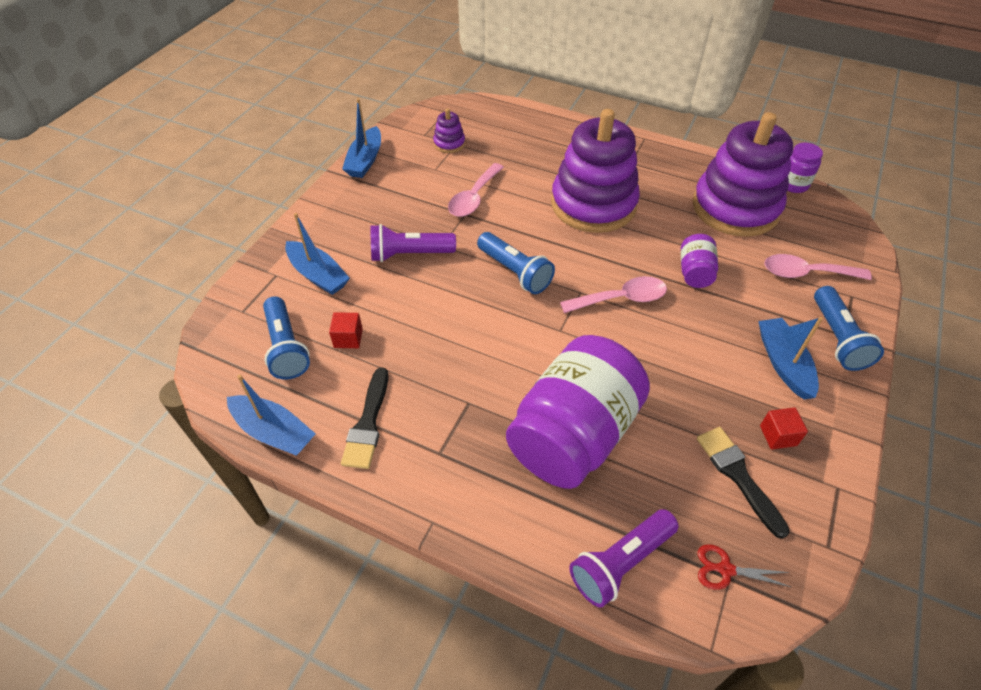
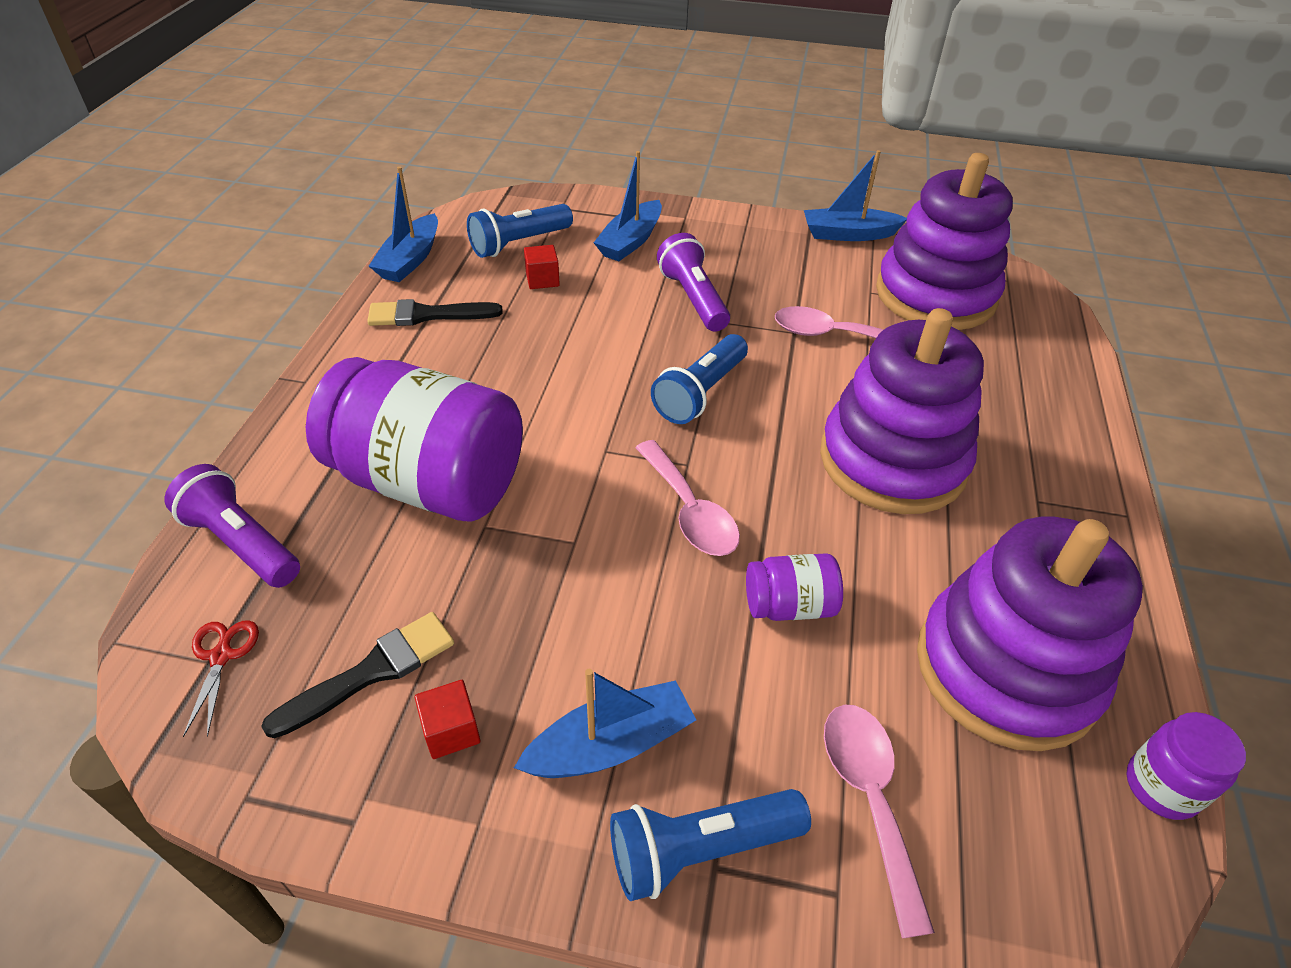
camera: 75 degrees right, 5 degrees down
(449, 143) = (935, 295): purple stacking toy -> purple stacking toy, size x2.47

